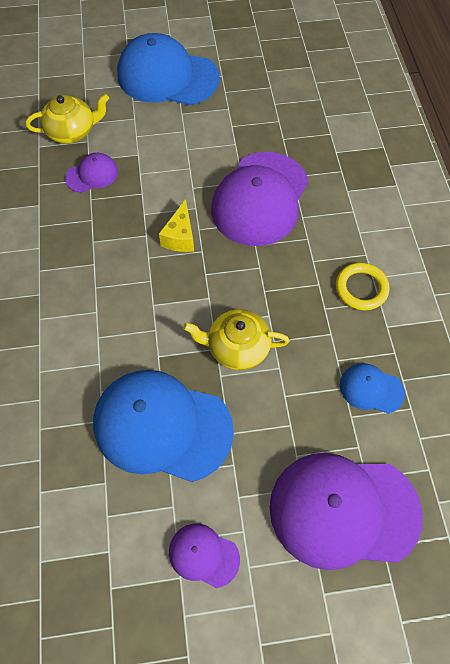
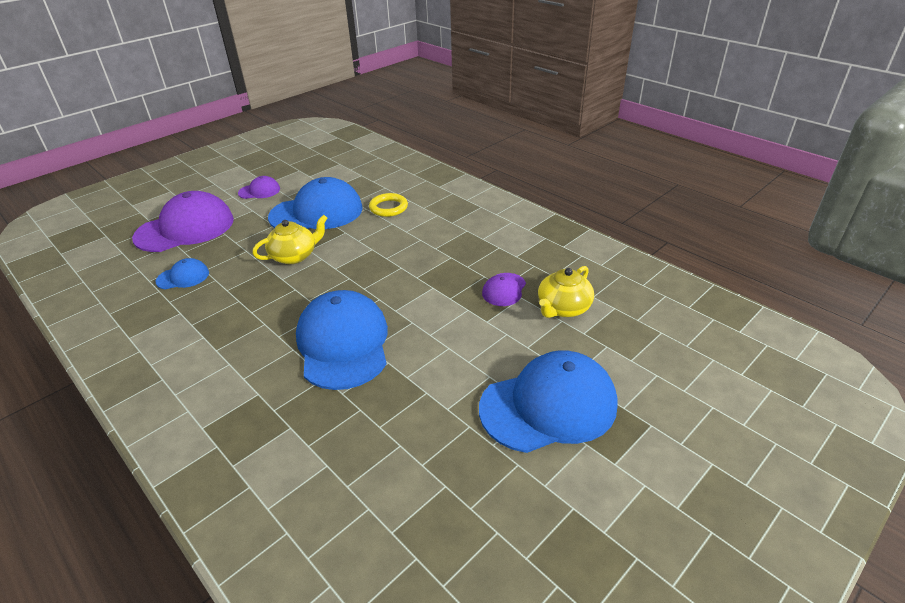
camera: 145 degrees right, 25 degrees down
(180, 237) = (389, 288): yellow cheese -> none
(260, 199) = (343, 343): purple cap -> blue cap
(361, 288) = (211, 325): yellow ring -> yellow ring (388, 208)

